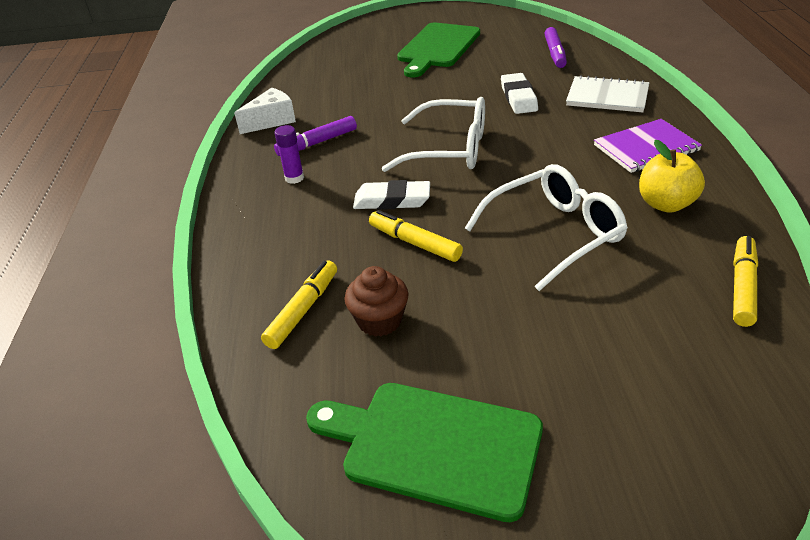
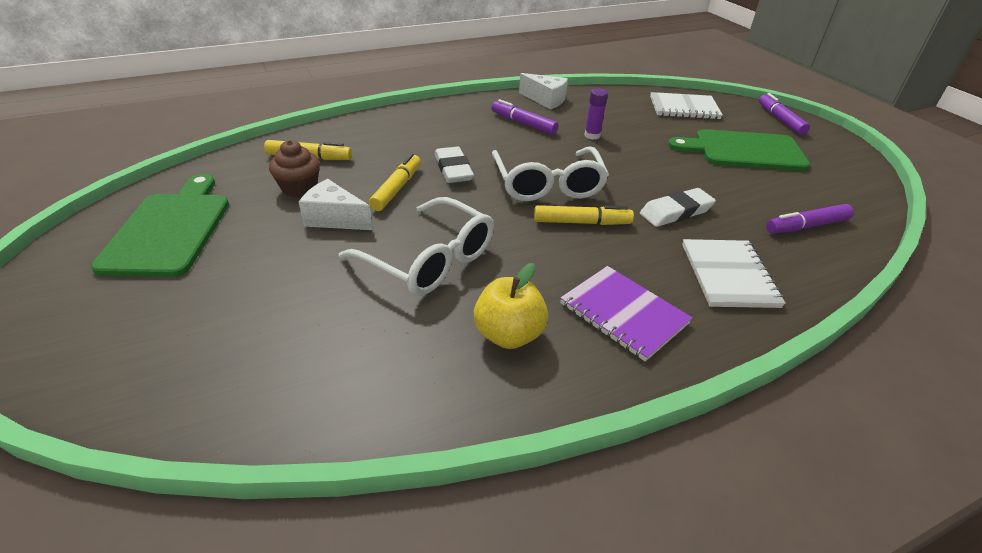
camera: 65 degrees right, 0 degrees up
(294, 178) = (468, 124): purple glue stick -> purple glue stick (592, 135)
(345, 54) = (684, 108): none -> white notebook
(395, 20) = (780, 120): none -> purple marker
(460, 293) = (334, 219): none -> white cheese
(742, 287) = (365, 401): yellow marker -> yellow marker (581, 222)

